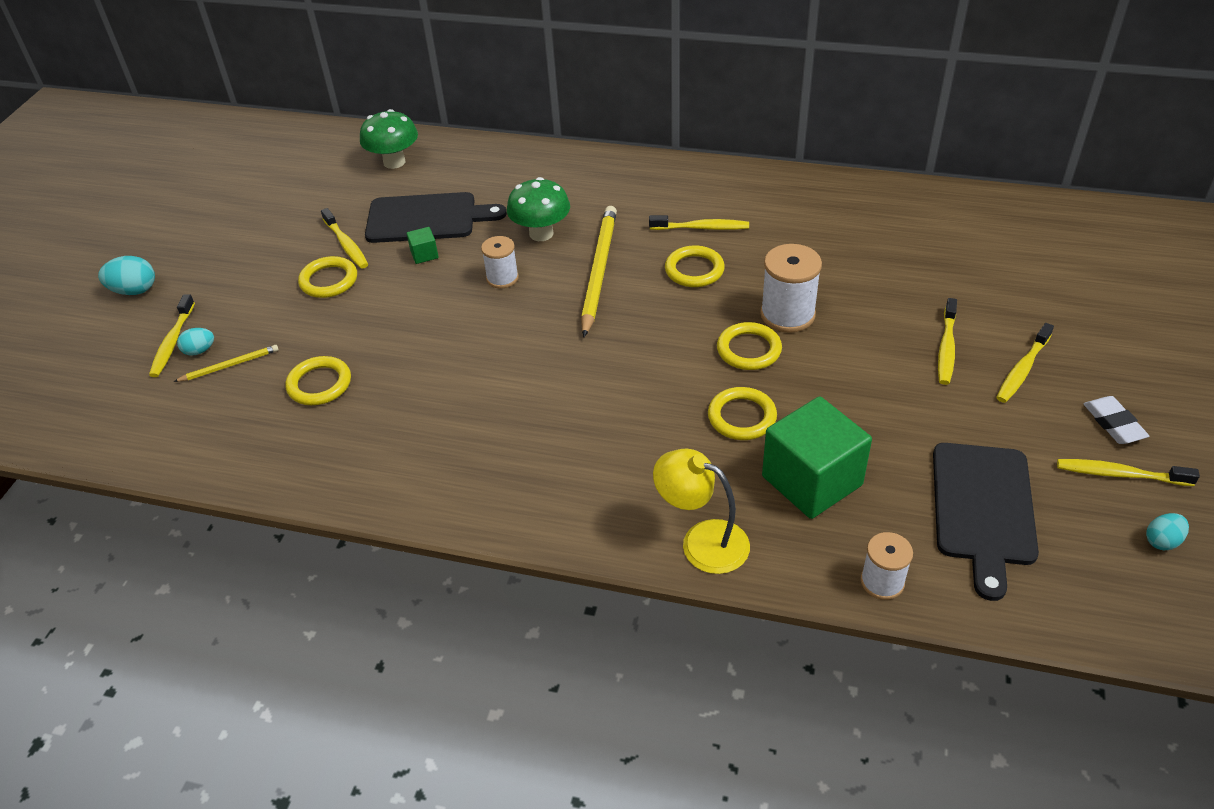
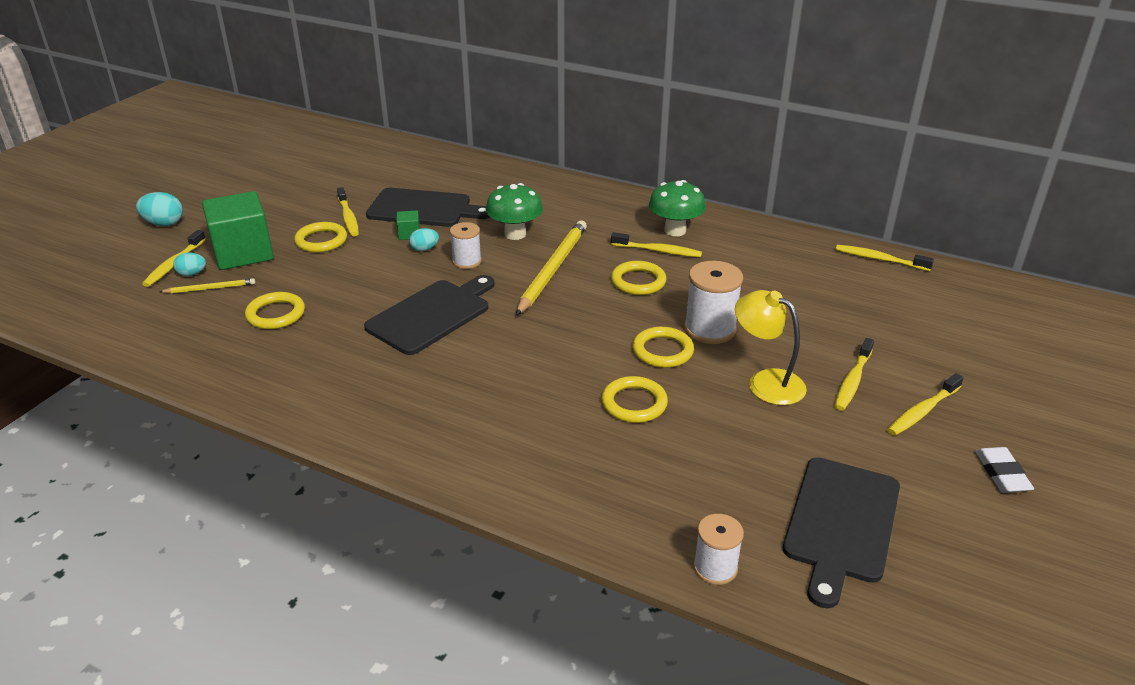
camera: 10 degrees right, 10 degrees down
(394, 162) = (416, 166): green mushroom -> green mushroom (675, 231)
(492, 352) = (432, 315): none -> black cutting board
(702, 541) = (554, 498): yellow lamp -> yellow lamp (766, 382)
(812, 481) = (679, 467): green cube -> green cube (243, 253)
(1120, 474) = (994, 519): yellow toothbrush -> yellow toothbrush (879, 259)
(1162, 541) = (1021, 589): turquoise egg -> turquoise egg (424, 249)

